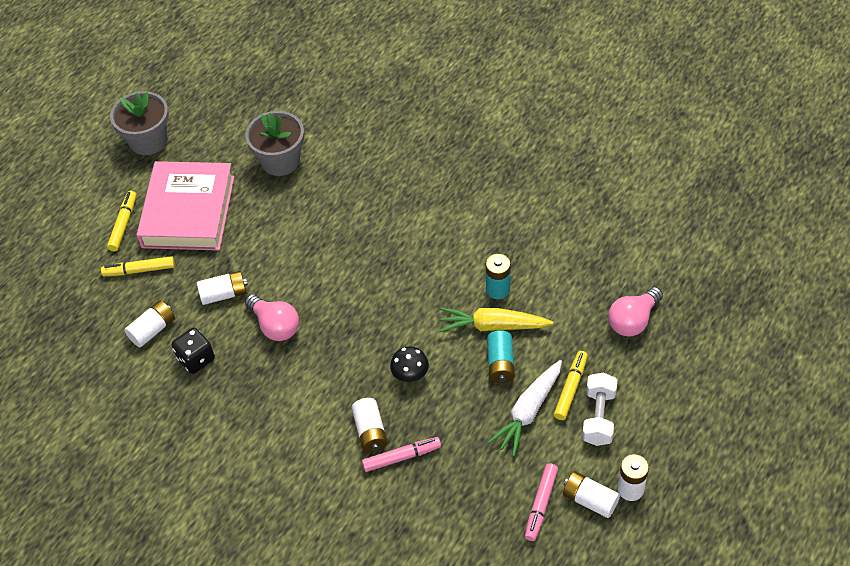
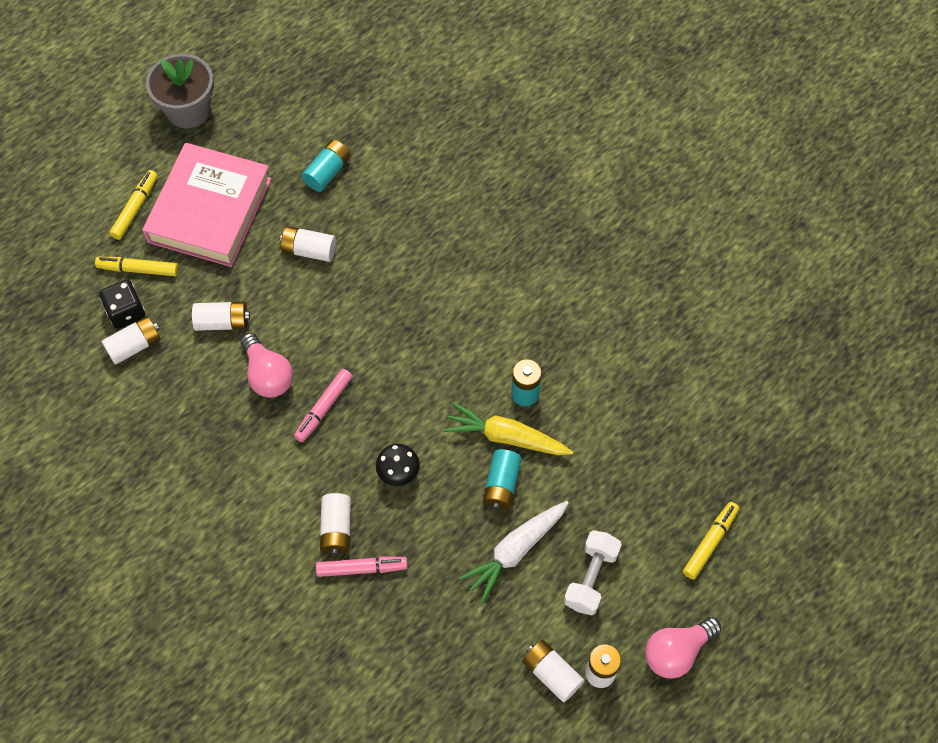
camera: 10 degrees right, 10 degrees up
(196, 359) = (172, 393): black dice -> black dice (126, 312)
(280, 161) = (327, 172): grey flower pot -> turquoise battery
(282, 223) = (309, 250): none -> white battery
(541, 504) = (496, 665): pink marker -> pink marker (323, 408)
(571, 388) = (570, 535): yellow marker -> yellow marker (710, 542)
(633, 320) = (665, 471): pink light bulb -> pink light bulb (676, 652)

